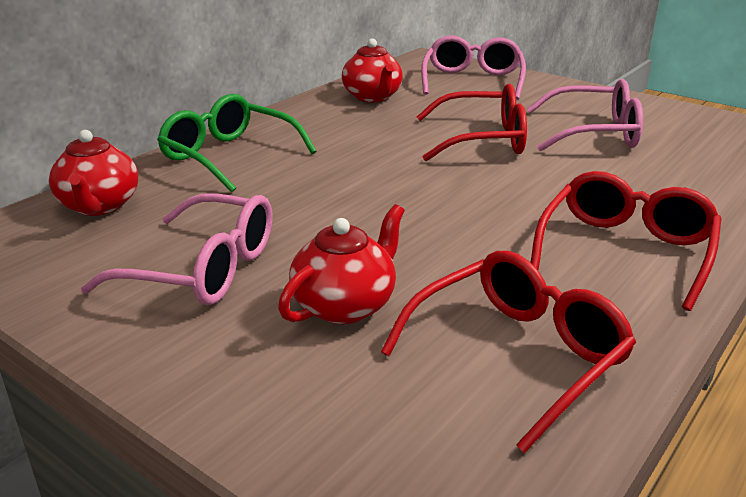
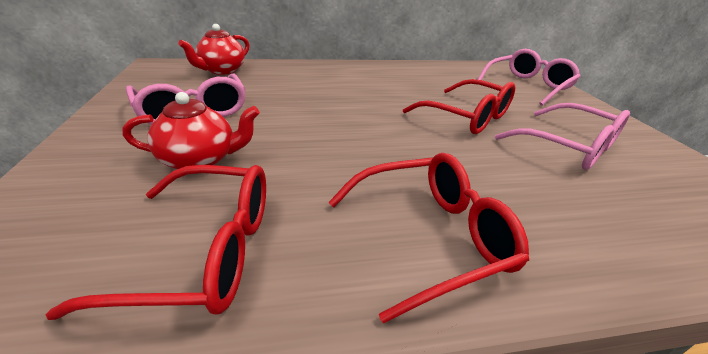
camera: 40 degrees right, 5 degrees up
(229, 156) = (312, 72): green glasses -> none
(373, 97) = (442, 73): red teapot -> none

